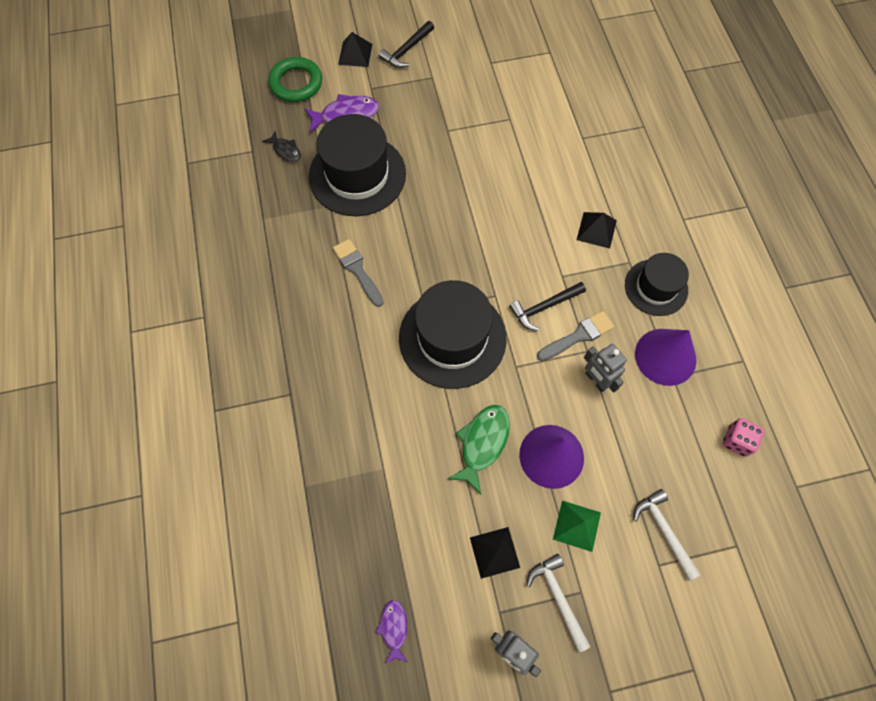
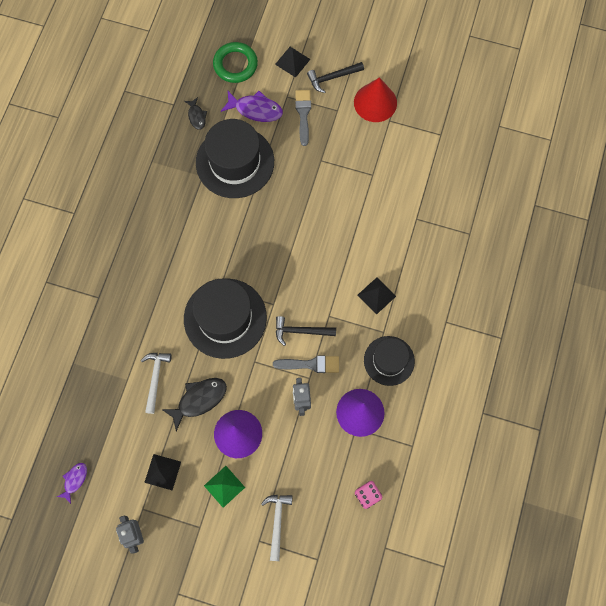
camera: 30 degrees right, 5 degrees up
(357, 270) = (192, 234): grey brush -> grey brush (303, 114)
(465, 53) = (375, 102): none -> red cone
(482, 443) = (199, 400): green fish -> black fish
(558, 597) = (183, 522): white hammer -> white hammer (155, 378)

